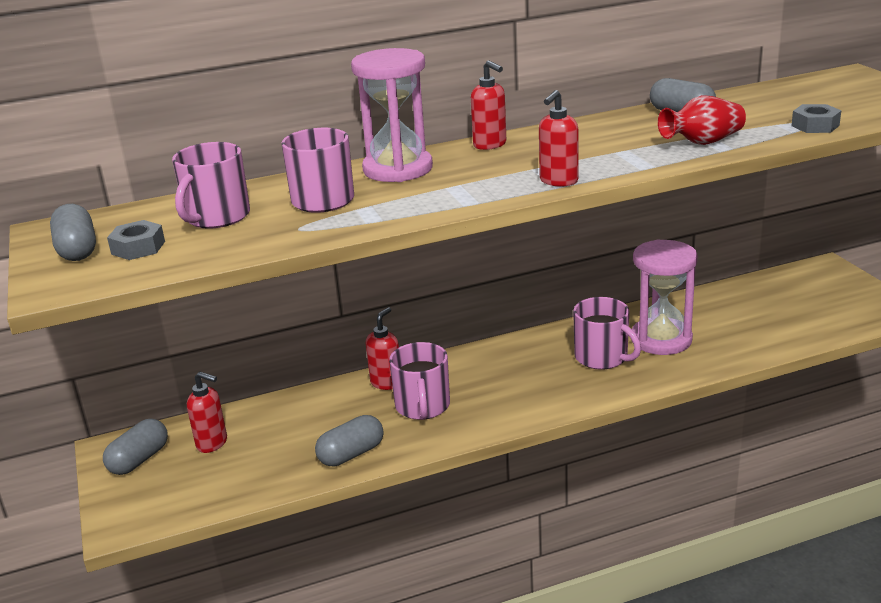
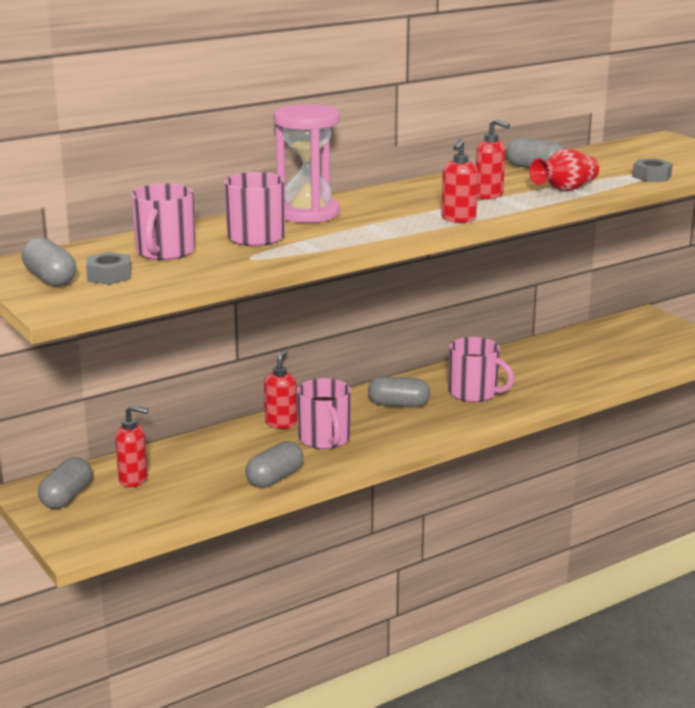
camera: 15 degrees left, 5 degrees down
(490, 145) = (380, 194): red soap dispenser -> red soap dispenser (489, 195)
(516, 367) = (398, 405): none -> grey capsule
(661, 339) = (521, 377): pink hourglass -> none

